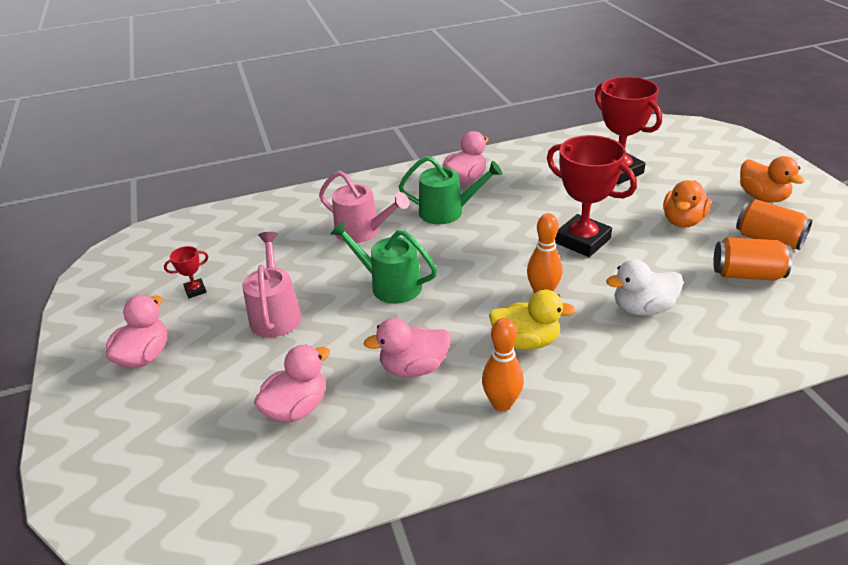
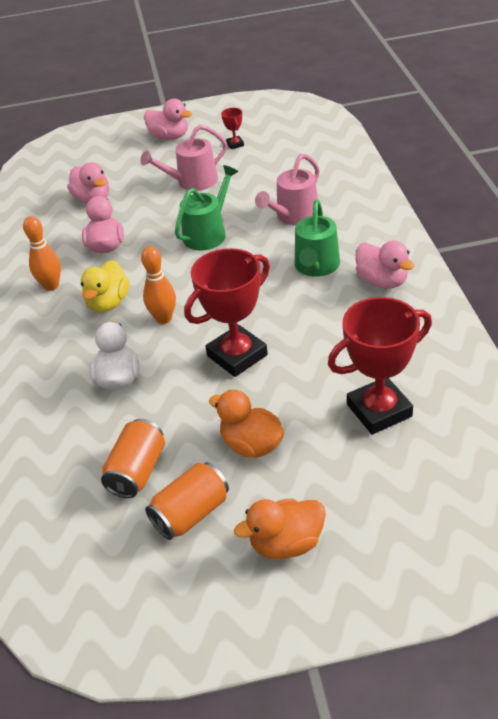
camera: 100 degrees right, 5 degrees up
(275, 314) = (192, 182): pink watering can -> pink watering can turned 150 degrees clockwise

